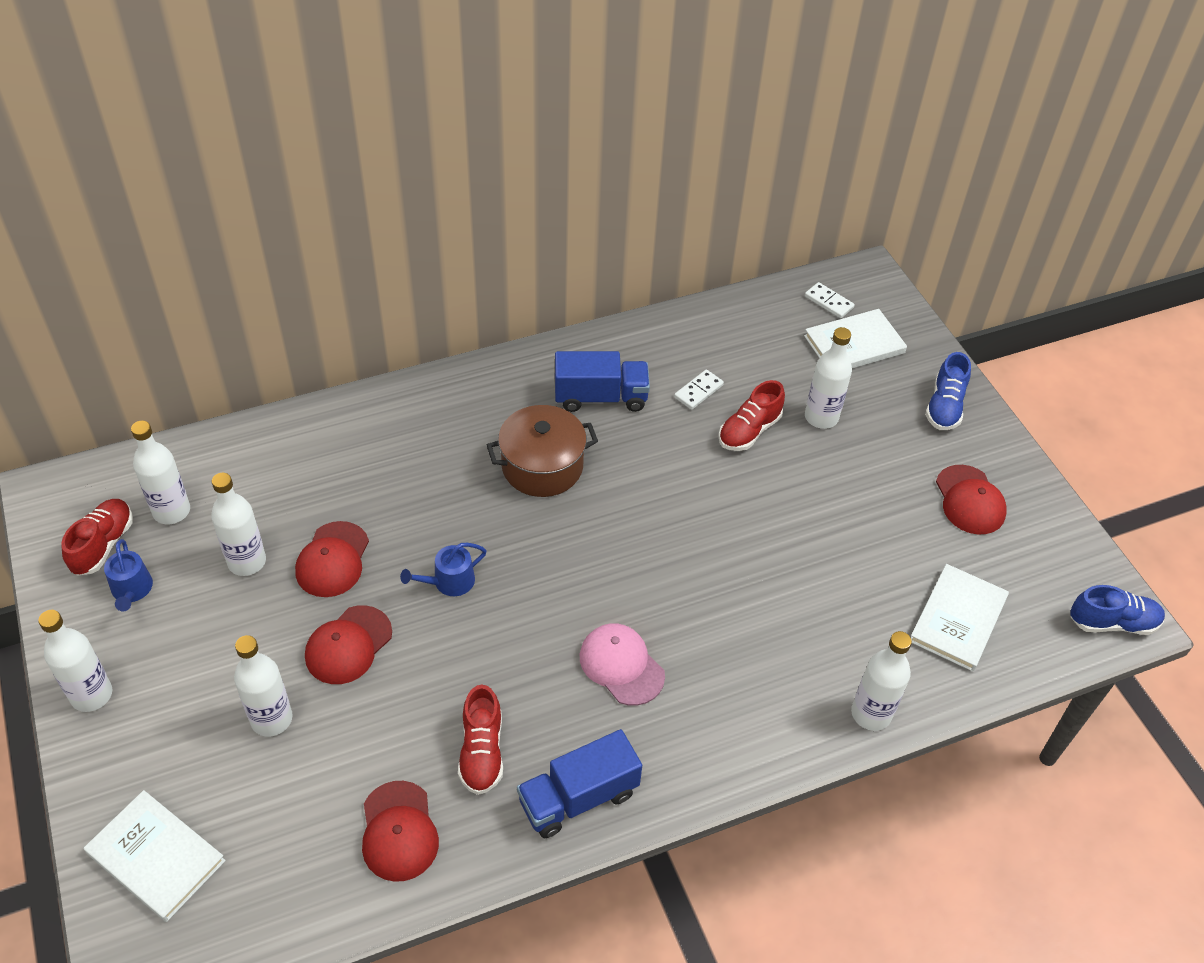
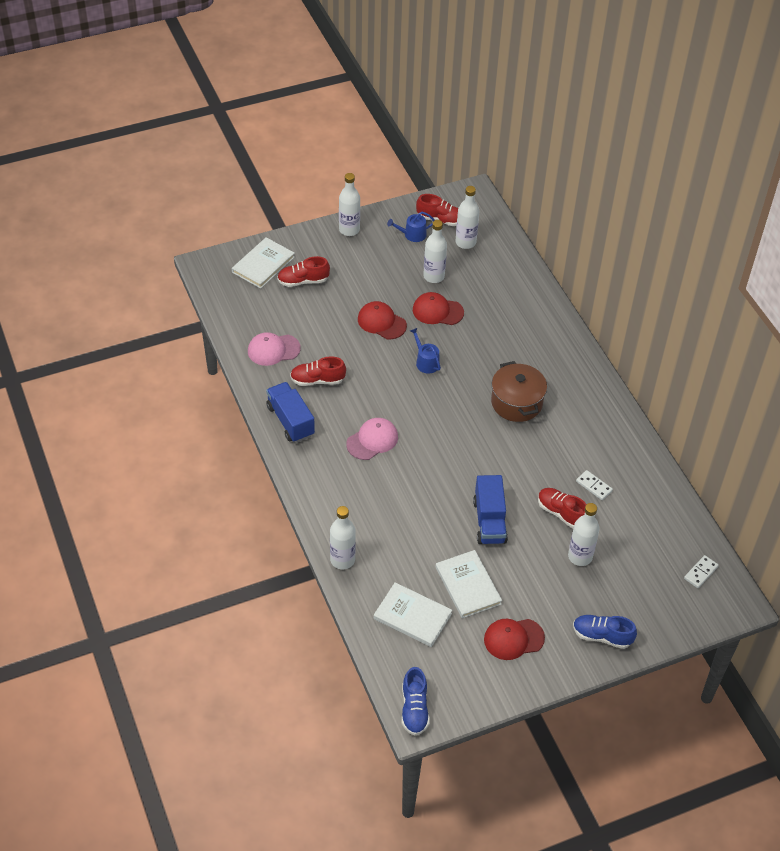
camera: 90 degrees right, 0 degrees up
(219, 779) = (303, 281): none -> red shoe
(271, 719) = (336, 296): white bottle -> none
(399, 831) = (273, 350): red cap -> pink cap
(600, 397) = (580, 432): blue truck -> blue truck (489, 521)
(854, 344) = (657, 585): white book -> white book (468, 585)

